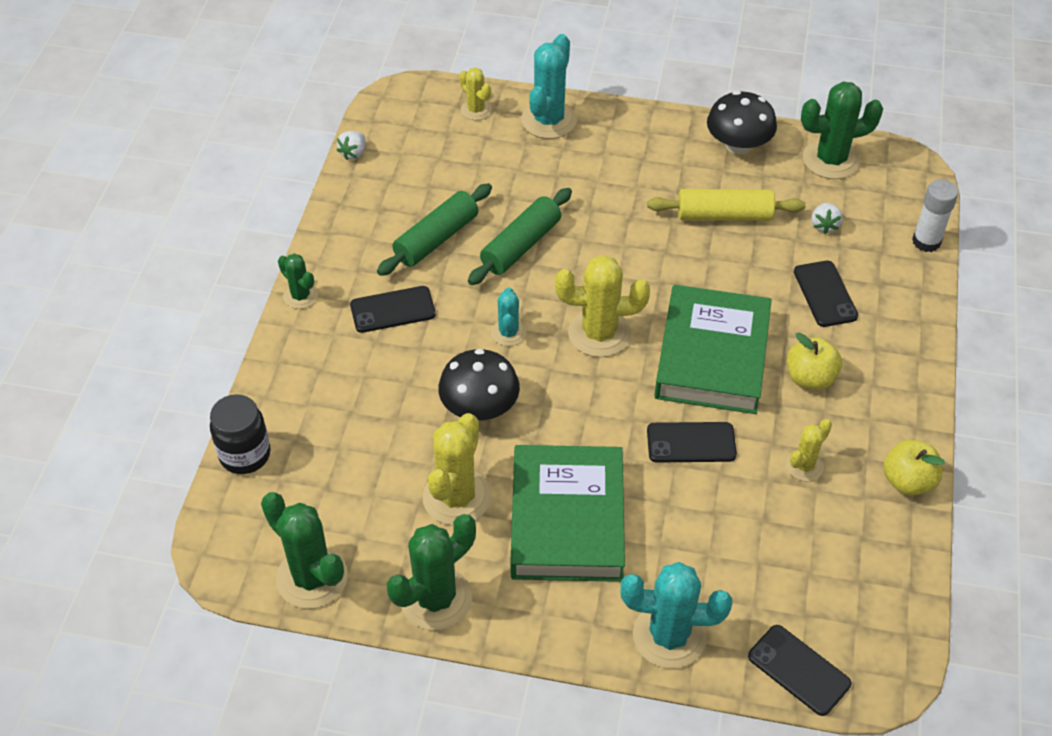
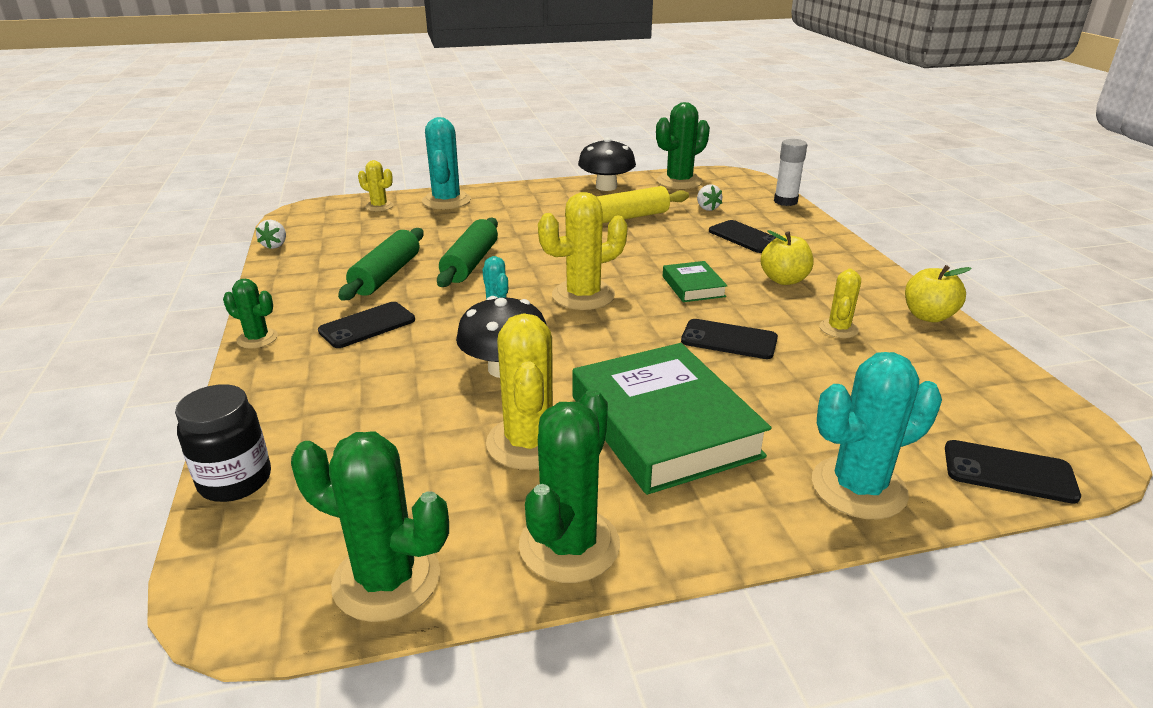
camera: 25 degrees left, 20 degrees down
(691, 443) = (729, 340): black phone -> black phone turned 45 degrees clockwise
(712, 356) = (693, 286): green book -> green book, size x0.47

